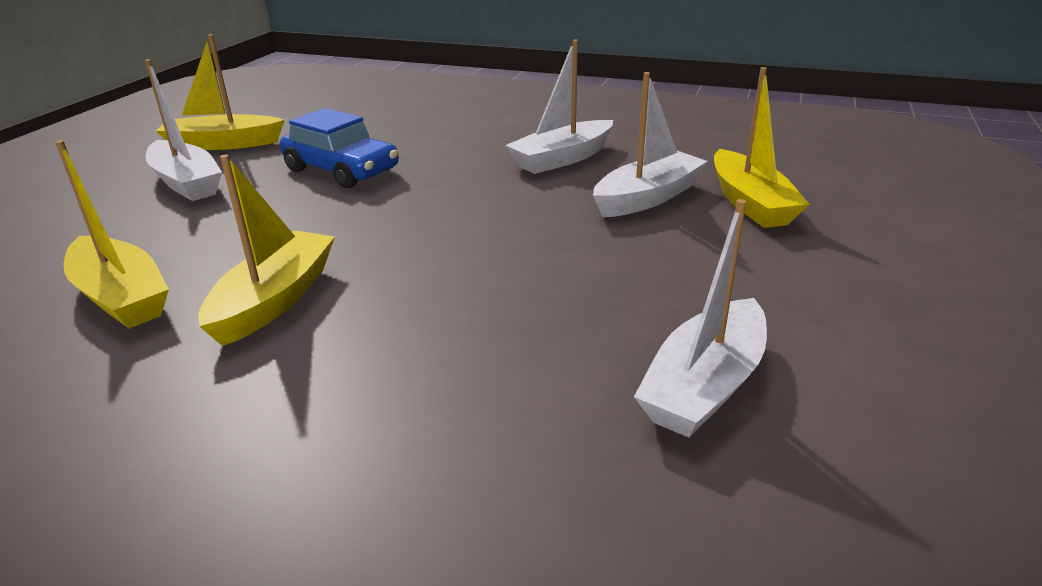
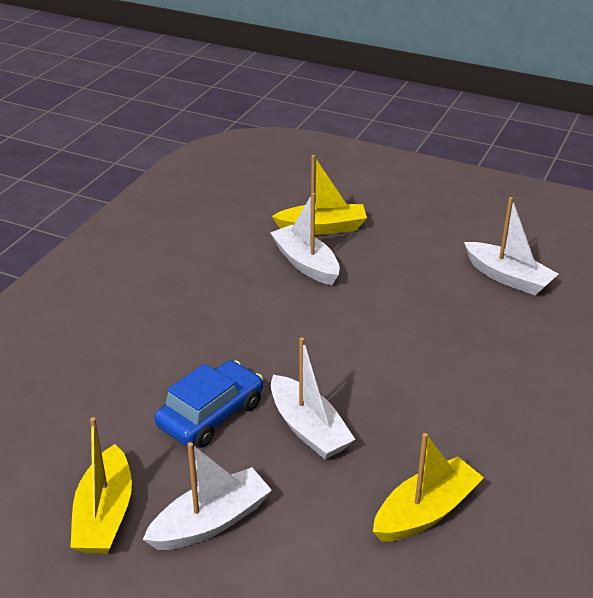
camera: 85 degrees left, 5 degrees up
(275, 300) = (432, 429): yellow boat -> none
(562, 158) = (225, 292): white boat -> white boat (308, 428)

